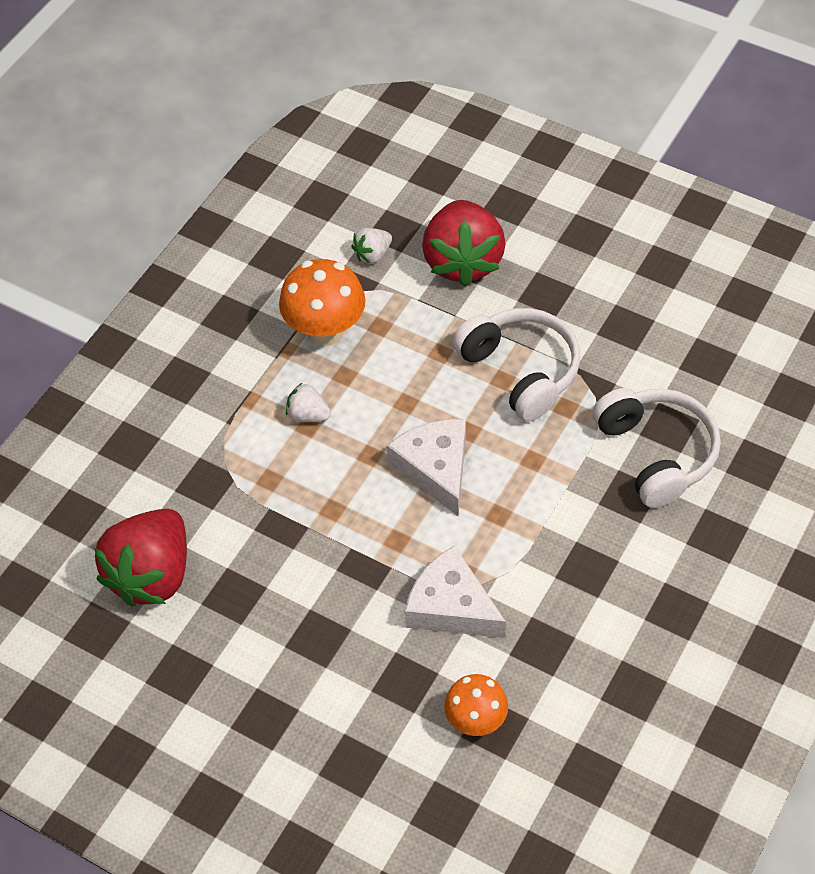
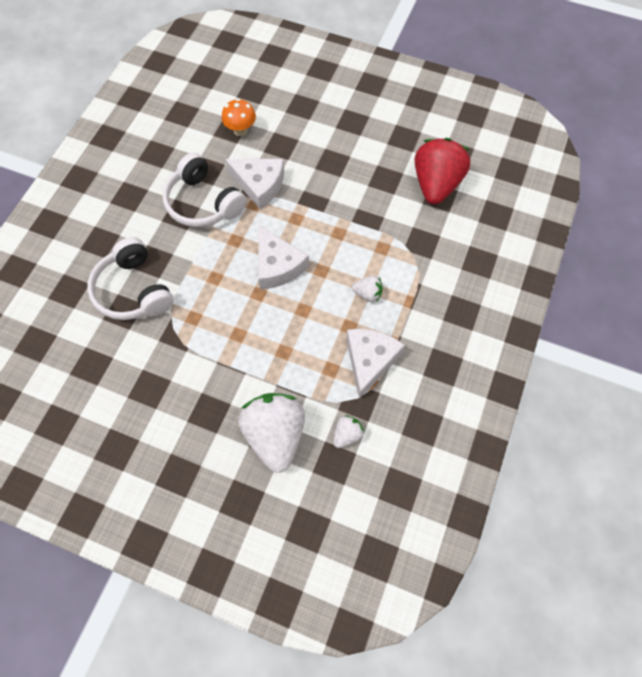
camera: 170 degrees right, 10 degrees up
(325, 331) = (370, 360): orange mushroom -> white cheese
(463, 262) = (275, 435): red strawberry -> white strawberry
(521, 371) = (225, 343): white headphones -> white headphones (203, 203)

